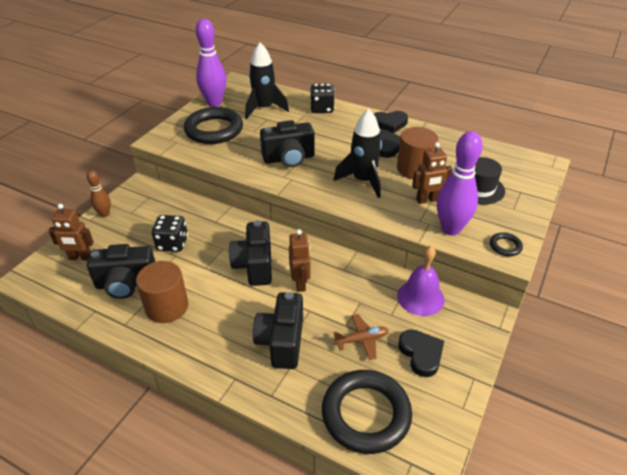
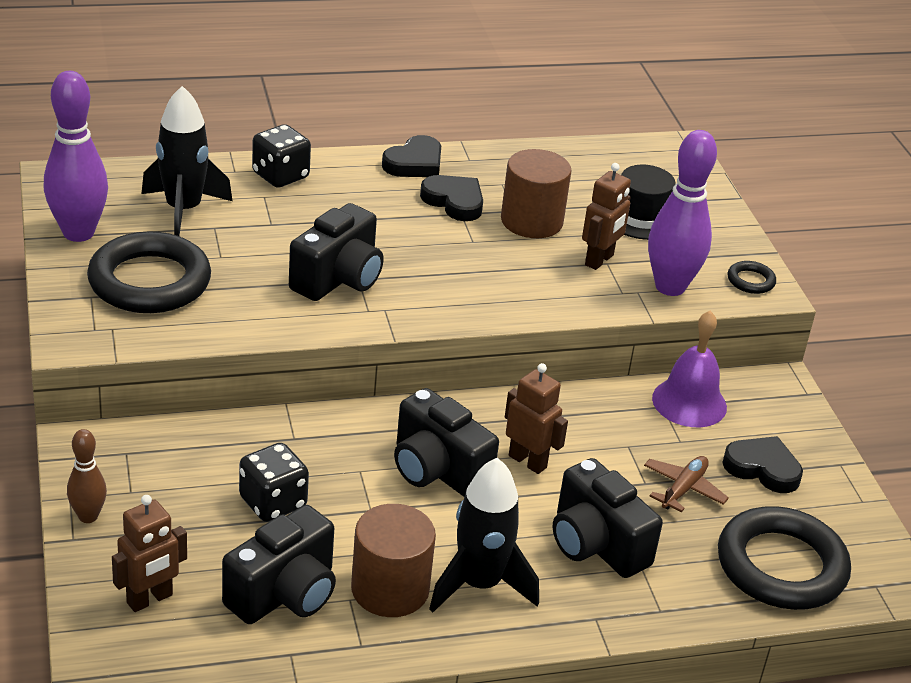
camera: 45 degrees left, 5 degrees down
(363, 181) = (486, 268): black rocket -> black rocket (479, 585)

